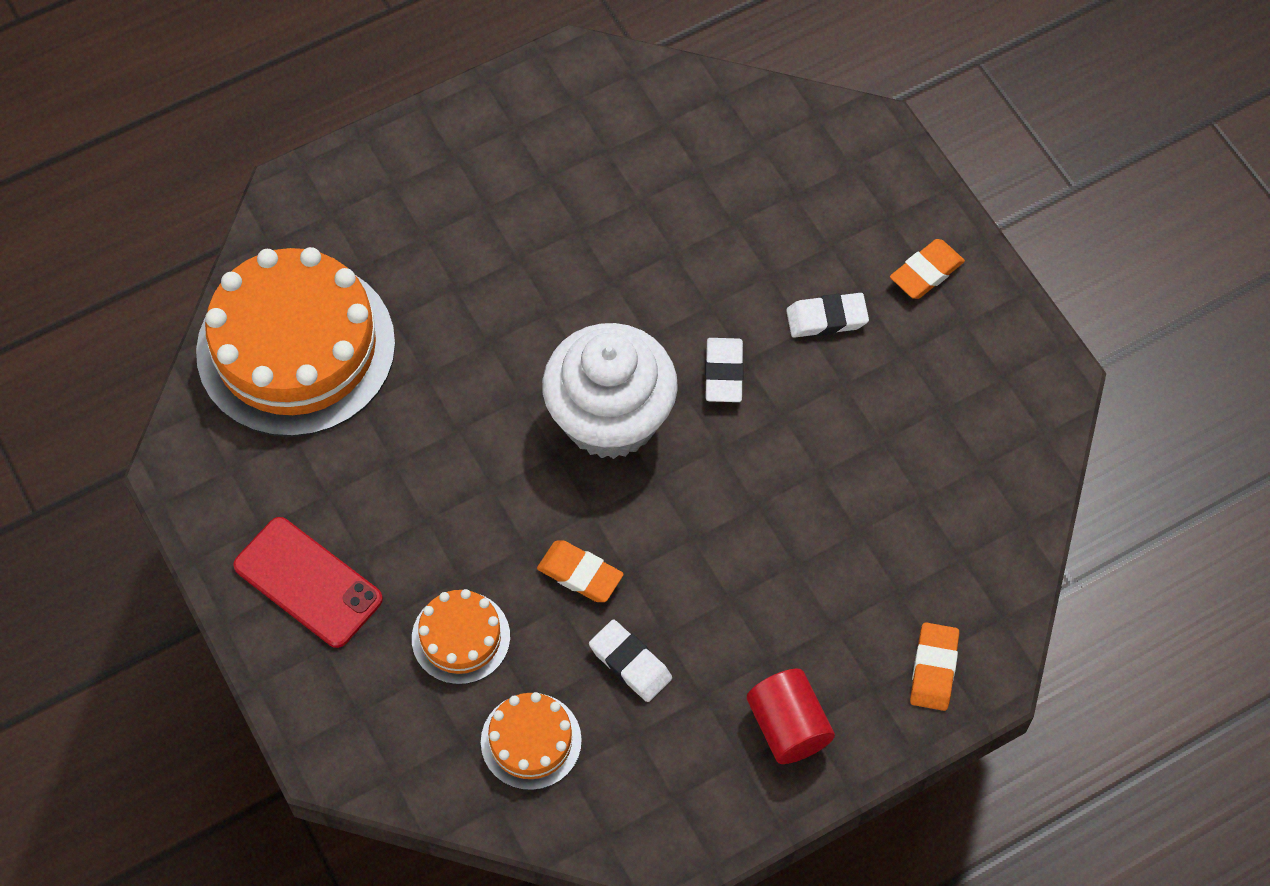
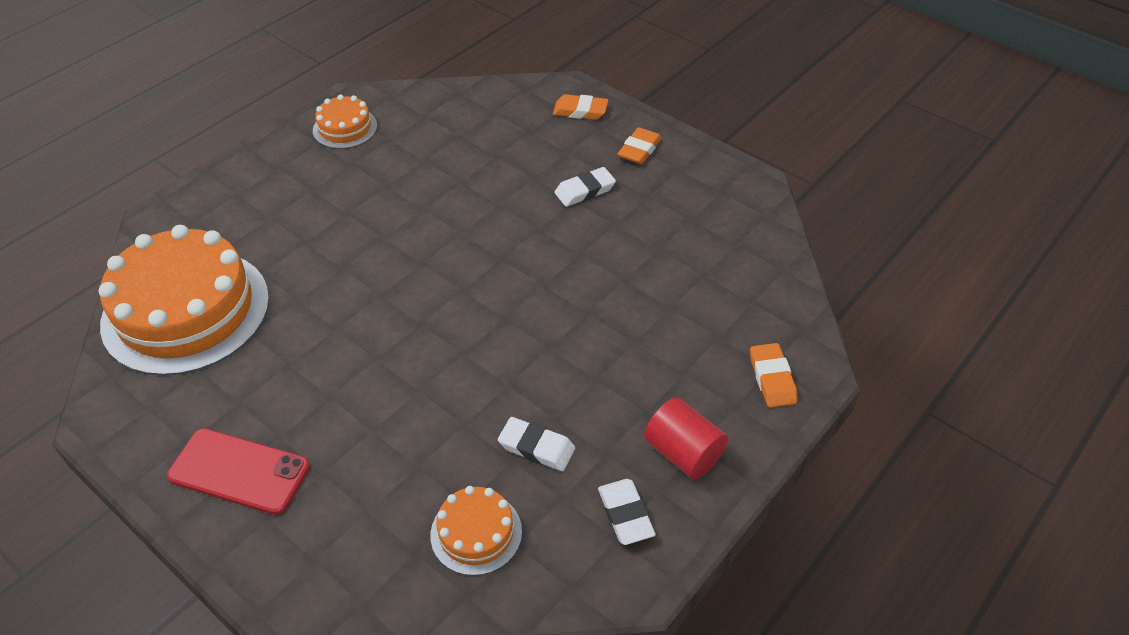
camera: 20 degrees left, 15 degrees down
(461, 637) = (387, 472): orange cake -> orange cake (345, 128)
(580, 574) = (470, 397): orange eraser -> orange eraser (580, 111)
(610, 417) = (453, 288): white cupcake -> none
(724, 373) = (526, 240): white eraser -> white eraser (625, 514)

